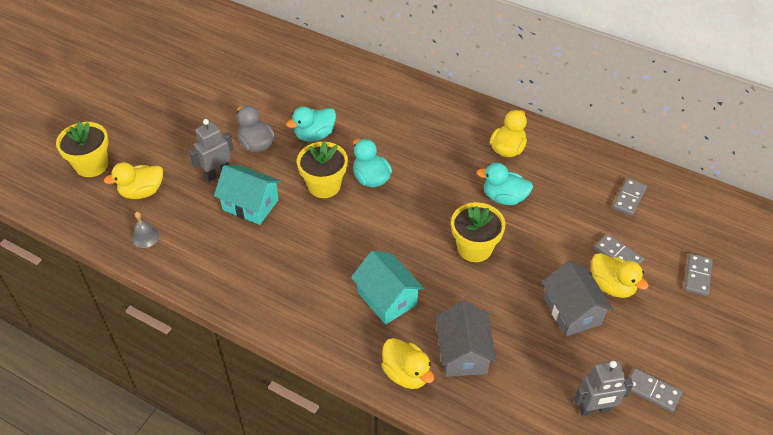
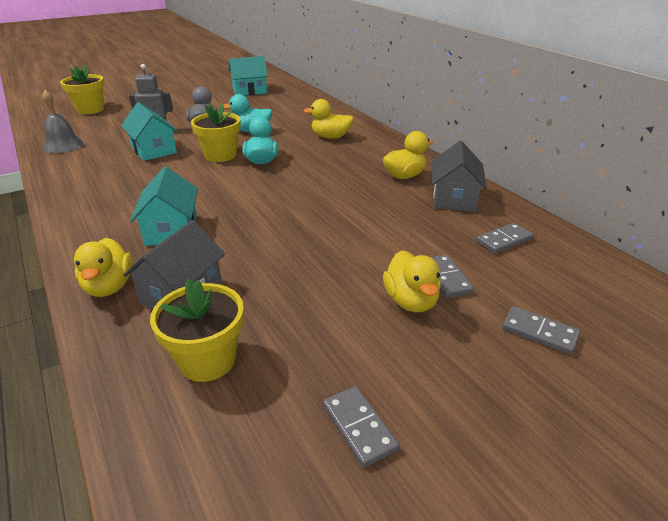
camera: 30 degrees right, 15 degrees down
(142, 192) = (97, 127): yellow duck -> yellow duck (330, 137)
(145, 237) = (63, 145): grey bell -> grey bell, size x1.60
(237, 60) = (249, 91): none -> turquoise house
(474, 248) = (294, 224): yellow flower pot -> yellow flower pot (207, 360)
(504, 197) = (365, 202): turquoise duck -> none
(572, 311) = (339, 305): grey house -> grey house (454, 198)
(594, 409) = (259, 410): grey robot -> none
(697, 276) = (539, 332): grey domino -> grey domino turned 75 degrees clockwise

